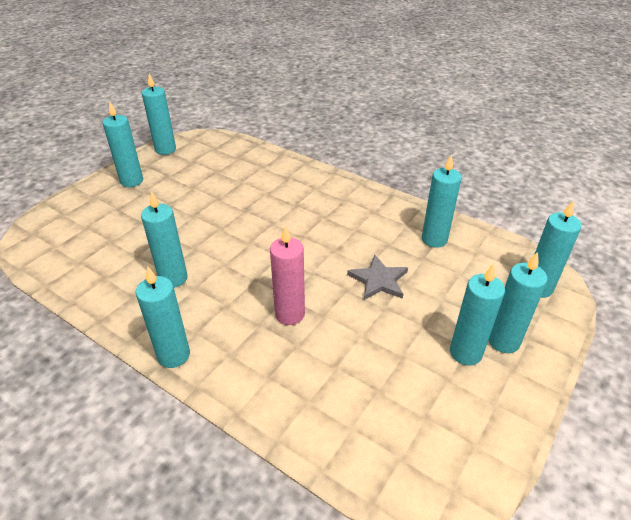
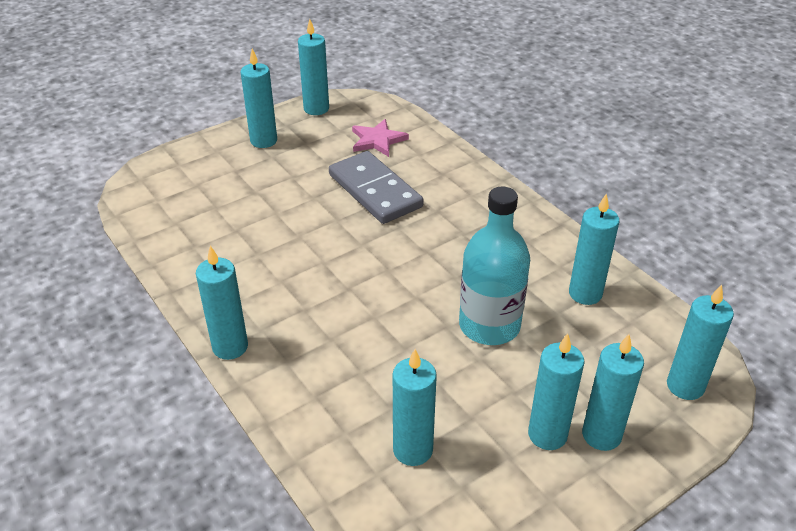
camera: 20 degrees right, 0 degrees up
(173, 278) = (263, 265): turquoise candle -> turquoise candle (413, 450)
(225, 163) = (377, 140): none -> pink star
(240, 200) = (374, 191): none -> grey domino
(289, 314) = (369, 337): pink candle -> none
(378, 280) = (489, 325): grey star -> turquoise bottle

